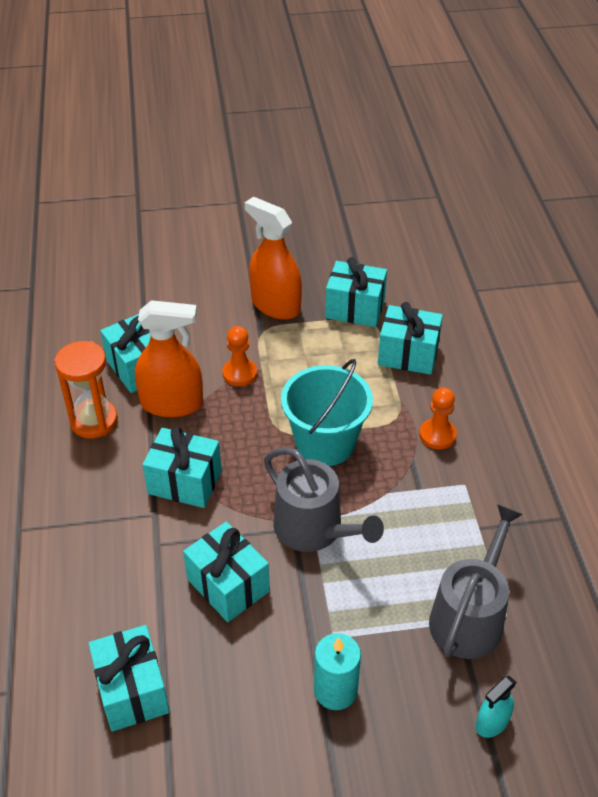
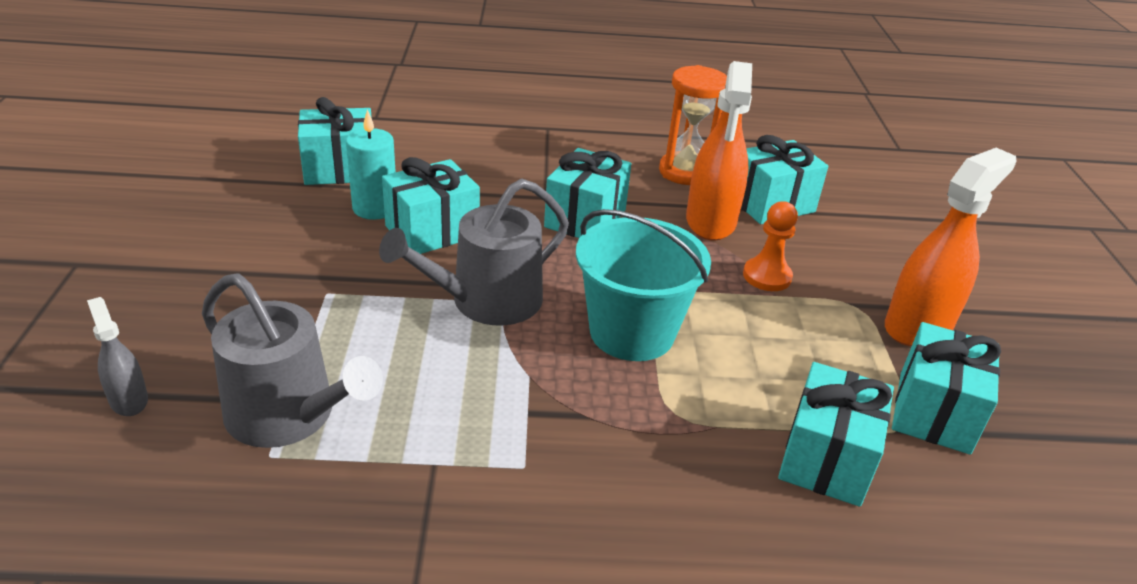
camera: 95 degrees right, 10 degrees down
(335, 690) = (260, 283): turquoise candle -> turquoise candle (375, 208)
(437, 435) = (634, 456): orange pawn -> none
(492, 722) = (128, 400): turquoise spray bottle -> grey spray bottle

